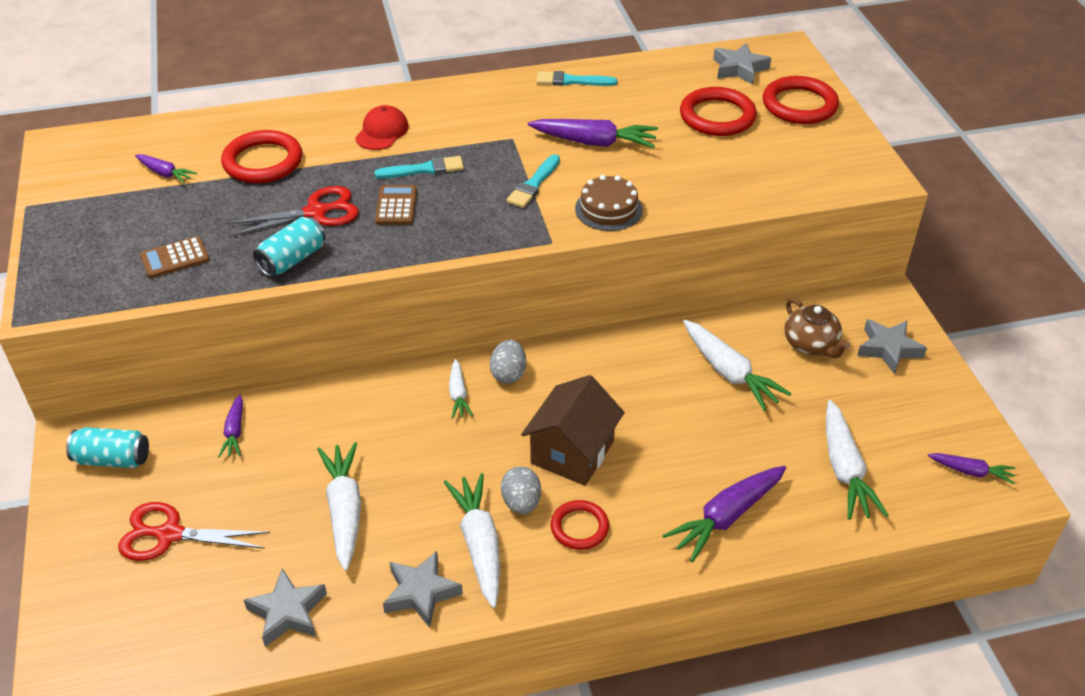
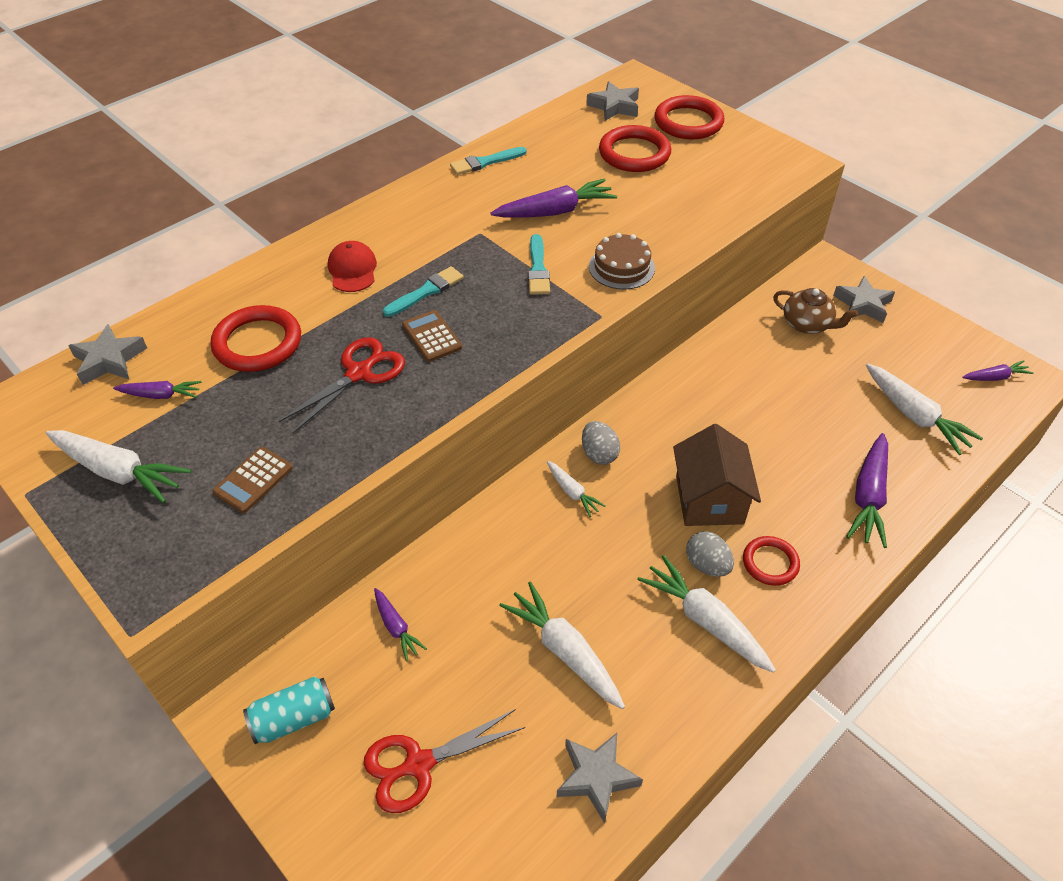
camera: 30 degrees left, 5 degrees up
(292, 259) = (378, 430): turquoise can -> none
(421, 593) = (695, 692): grey star -> grey star (109, 360)
(729, 373) = (769, 374): white carrot -> white carrot (119, 472)

